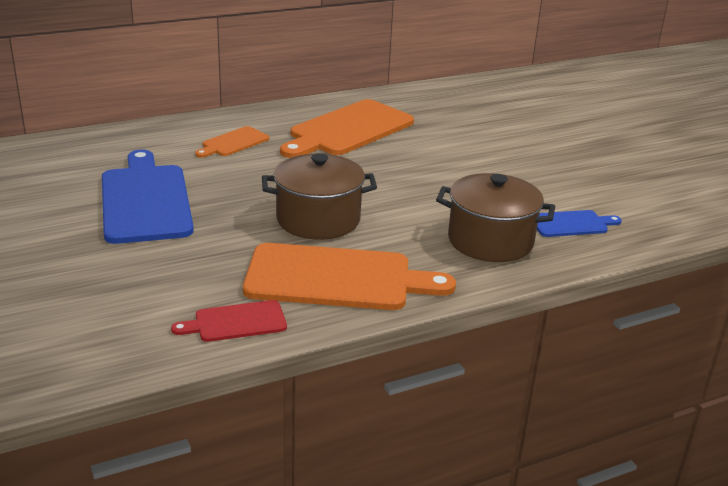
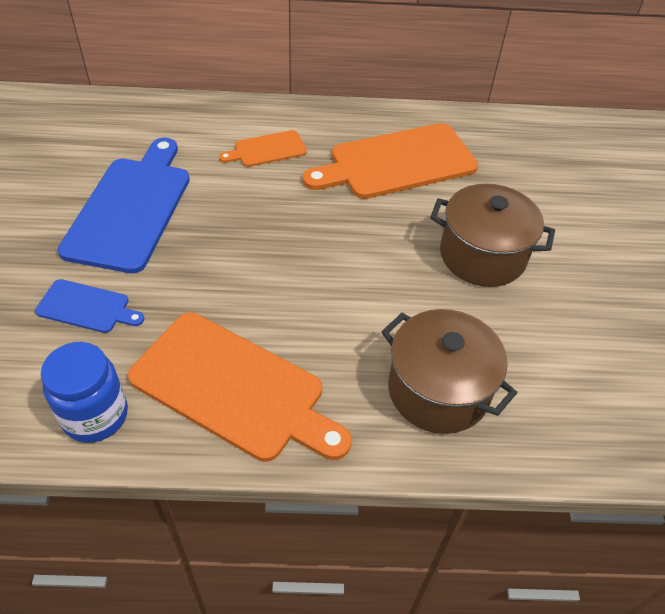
camera: 25 degrees right, 20 degrees up
(236, 322) = (95, 415): red cutting board -> blue jar
(318, 220) = (275, 291): brown pot -> brown pot (482, 255)
(571, 224) = (555, 396): blue cutting board -> blue cutting board (87, 307)

